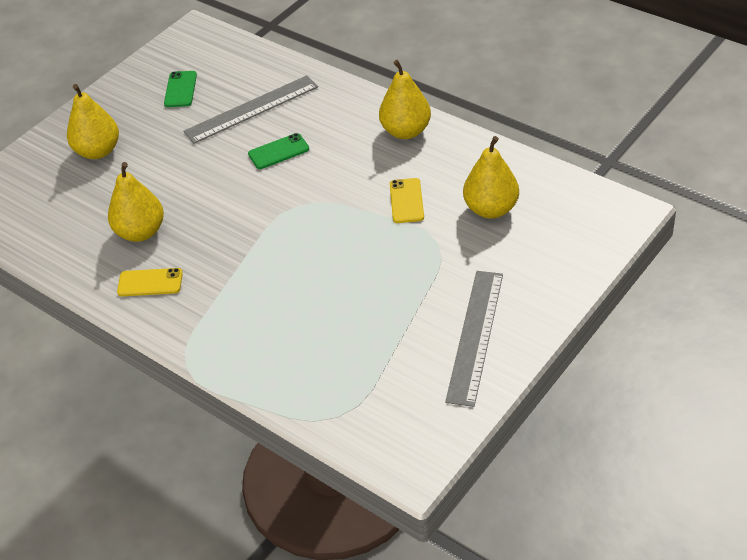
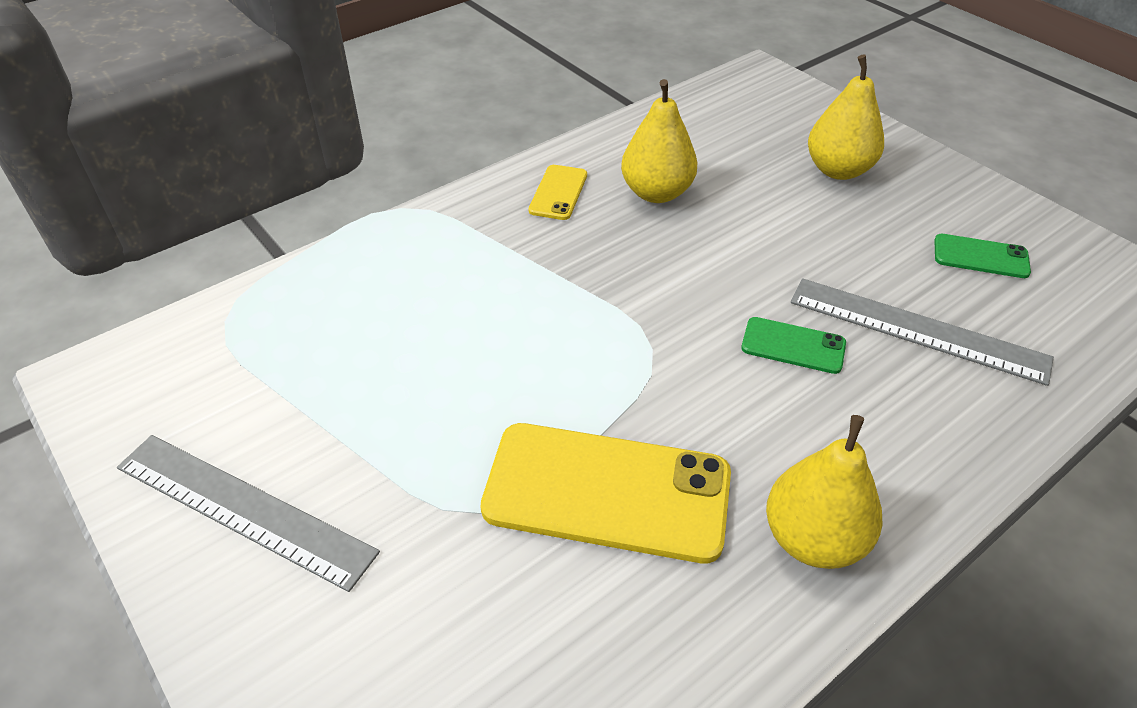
camera: 100 degrees right, 0 degrees up
(251, 109) = (917, 329): grey ruler -> grey ruler turned 45 degrees counterclockwise
(278, 152) = (793, 346): green phone -> green phone turned 60 degrees counterclockwise
(406, 201) = (607, 492): yellow phone -> yellow phone, size x2.07
(491, 209) = (529, 627): yellow pear -> none

